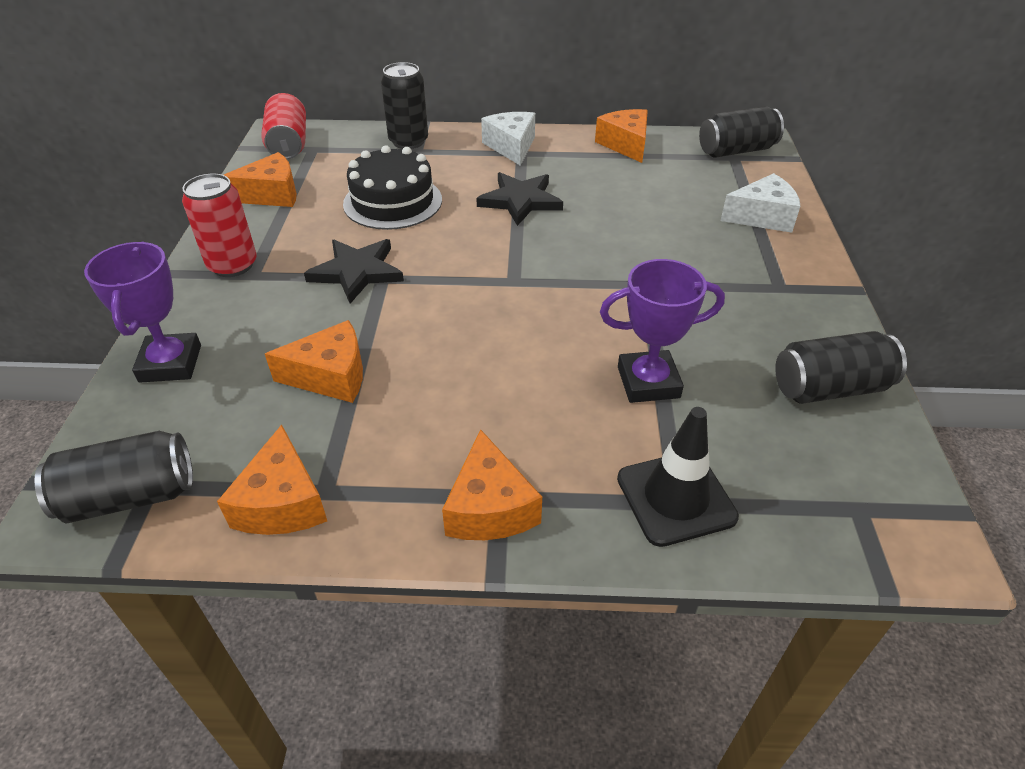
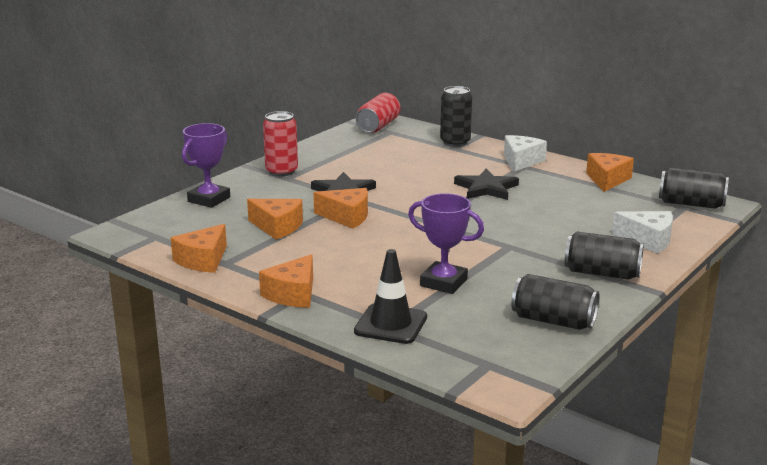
camera: 35 degrees right, 20 degrees down
(130, 496) = (144, 237): black can -> black can (602, 273)
(271, 194) = (339, 147): orange cheese -> orange cheese (346, 217)
(393, 202) = (405, 168): black cake -> none

